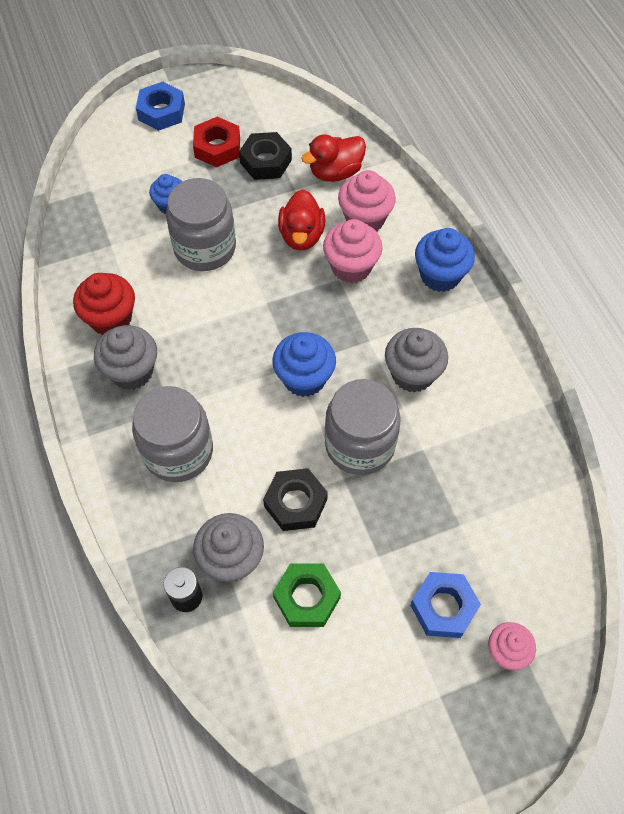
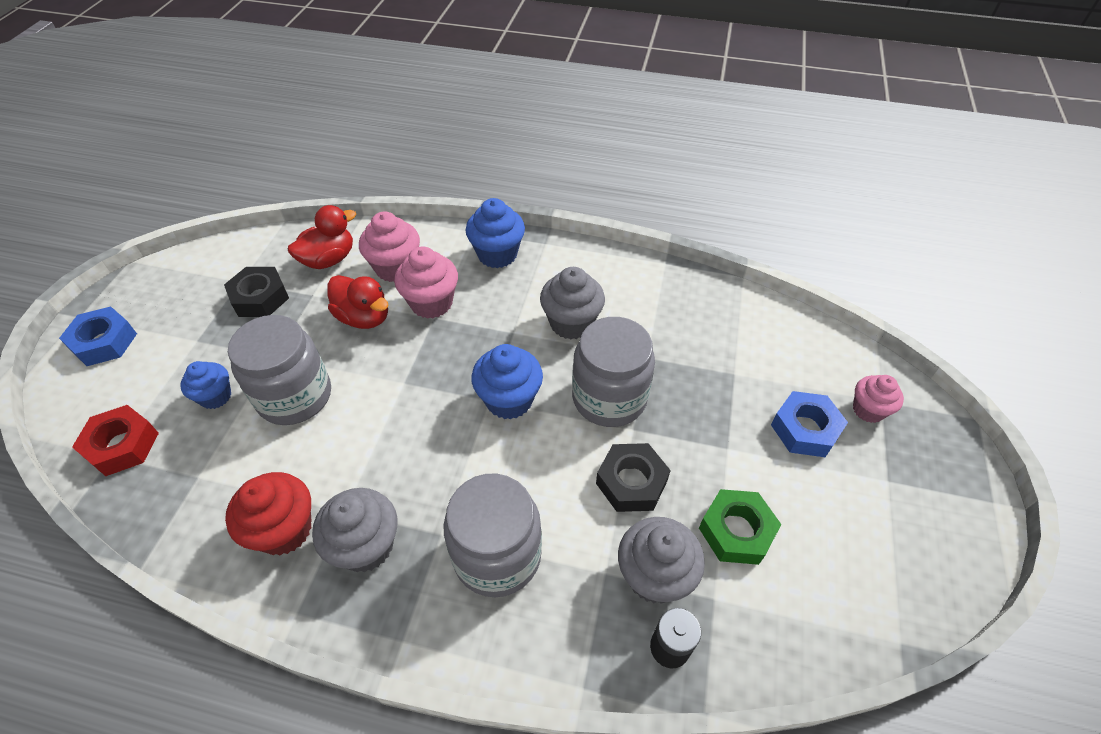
camera: 55 degrees left, 10 degrees down
(217, 147) = (200, 323): red nut -> red nut (122, 445)
(335, 172) = (329, 259): red duck -> red duck turned 135 degrees counterclockwise

